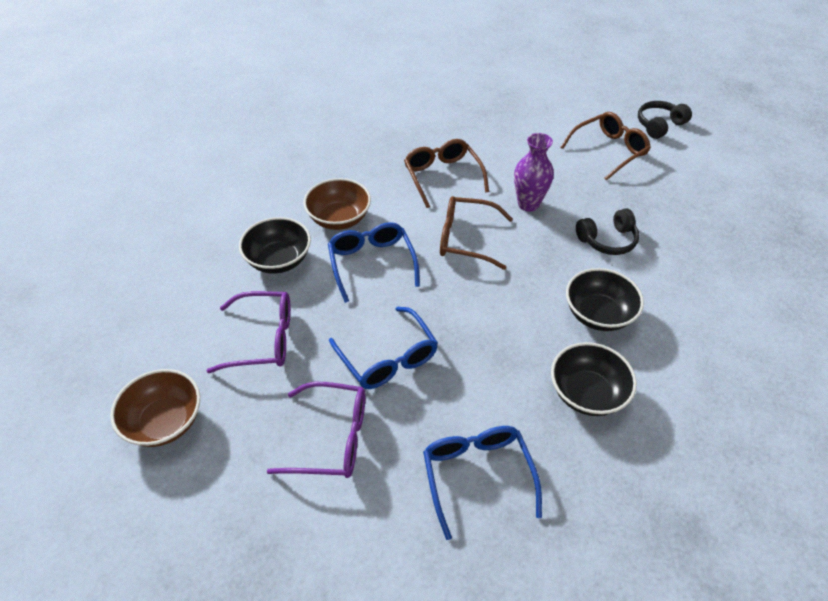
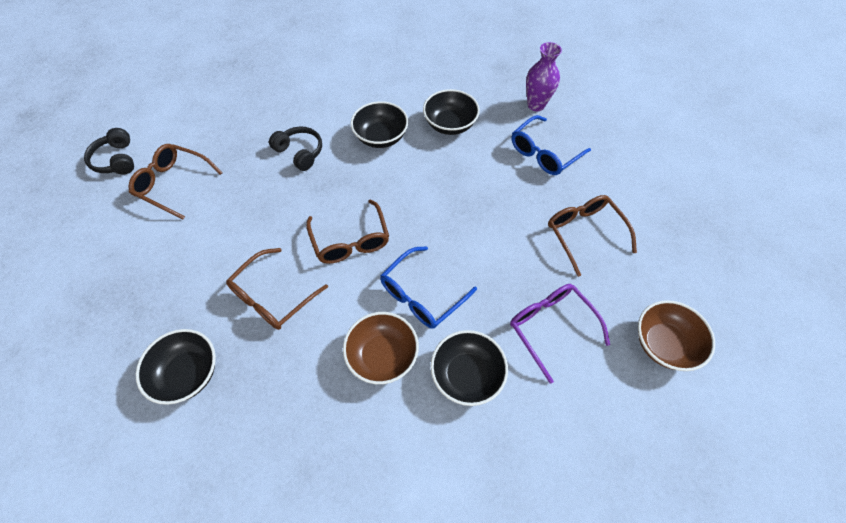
camera: 120 degrees left, 10 degrees up
(332, 438) = (584, 233): purple glasses -> brown glasses
(388, 358) = (503, 234): blue glasses -> none
(411, 124) = (188, 373): none -> black bowl
(528, 204) = (281, 215): purple vase -> purple vase (536, 105)
(659, 125) = (116, 160): black headphones -> black headphones turned 45 degrees clockwise

